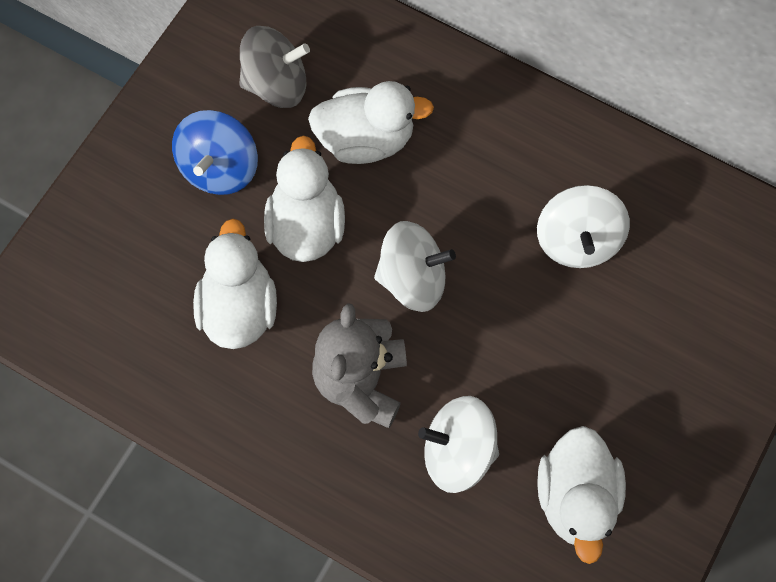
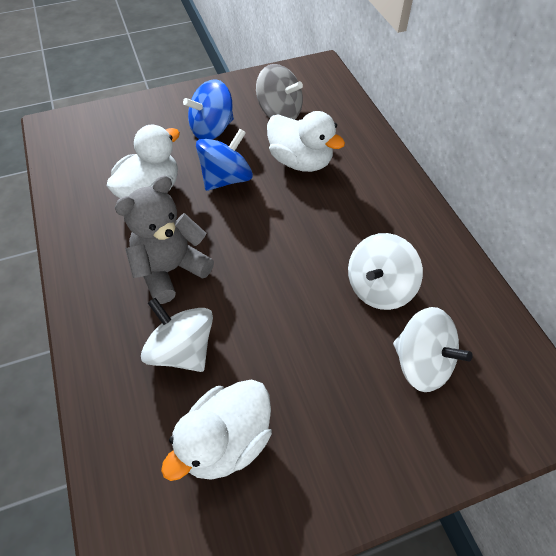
camera: 40 degrees right, 15 degrees down
(306, 225) = (226, 179): white duck -> blue spinning top
(412, 279) = (256, 240): white spinning top -> white spinning top (422, 363)

